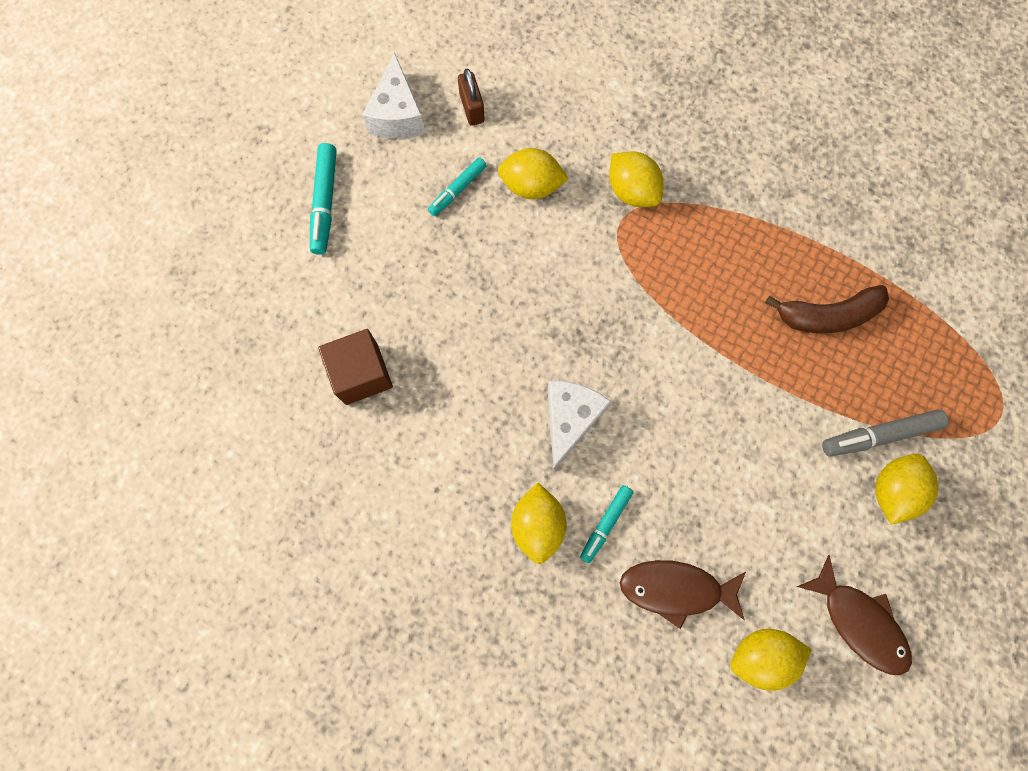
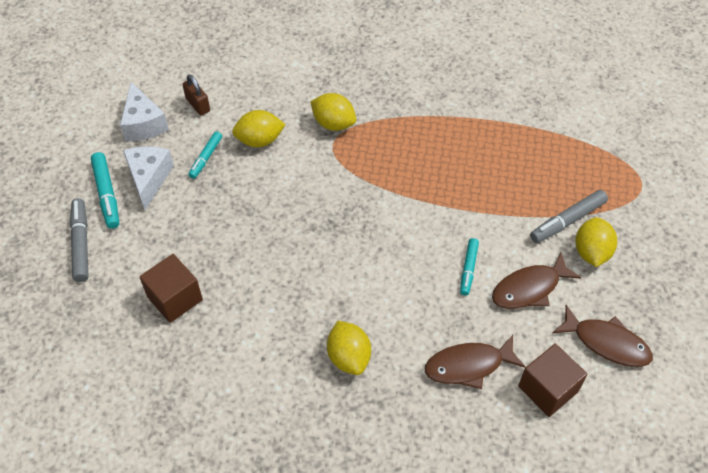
camera: 20 degrees left, 20 degrees down
(276, 262) = (81, 243): none -> grey marker
(570, 419) = (345, 279): white cheese -> white cheese (149, 179)
(605, 524) = (399, 339): turquoise marker -> turquoise marker (468, 269)
(760, 655) = (548, 389): yellow lemon -> brown cube
(792, 513) = (529, 288): none -> brown fish
(827, 315) = (500, 159): brown banana -> none

